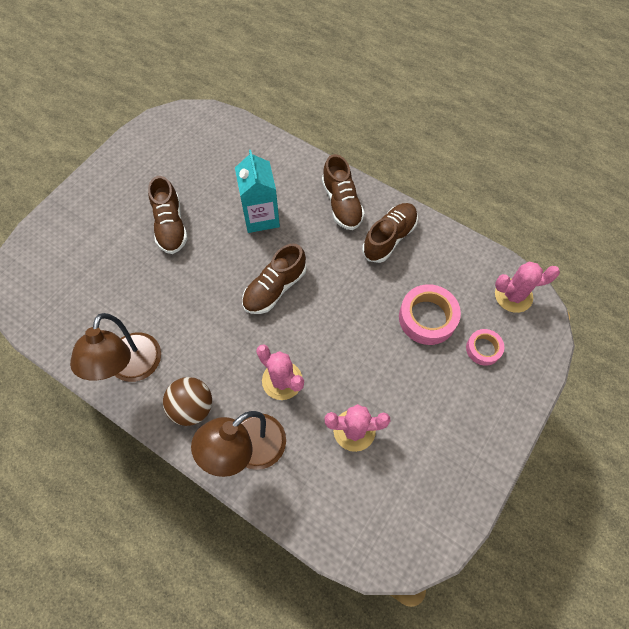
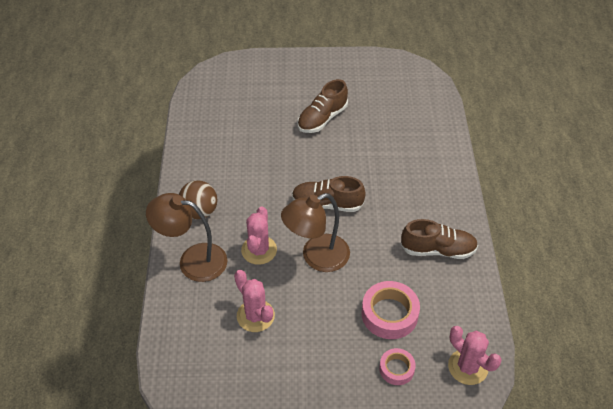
camera: 55 degrees right, 15 degrees down
(132, 368) = (201, 164): brown lamp -> brown lamp (316, 257)
(261, 217) = (378, 162): turquoise carton -> none
(342, 204) = (438, 203): brown shoe -> none

